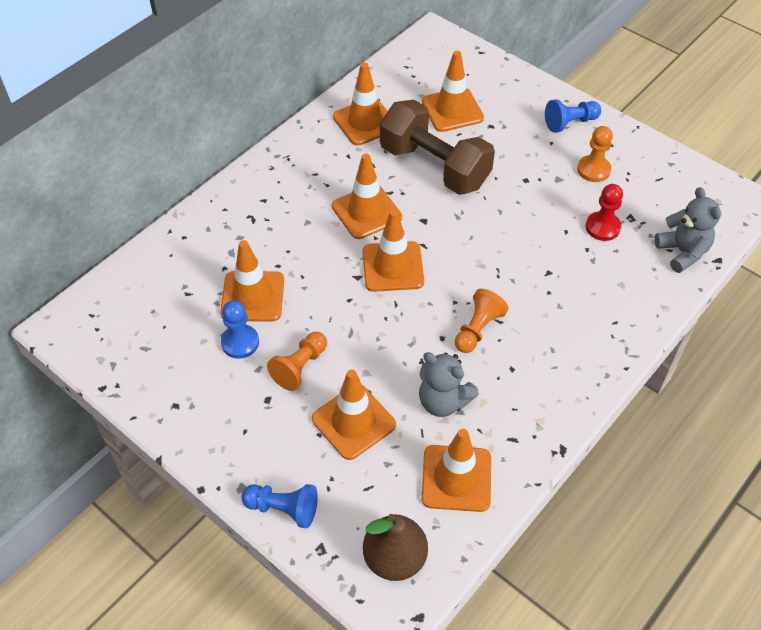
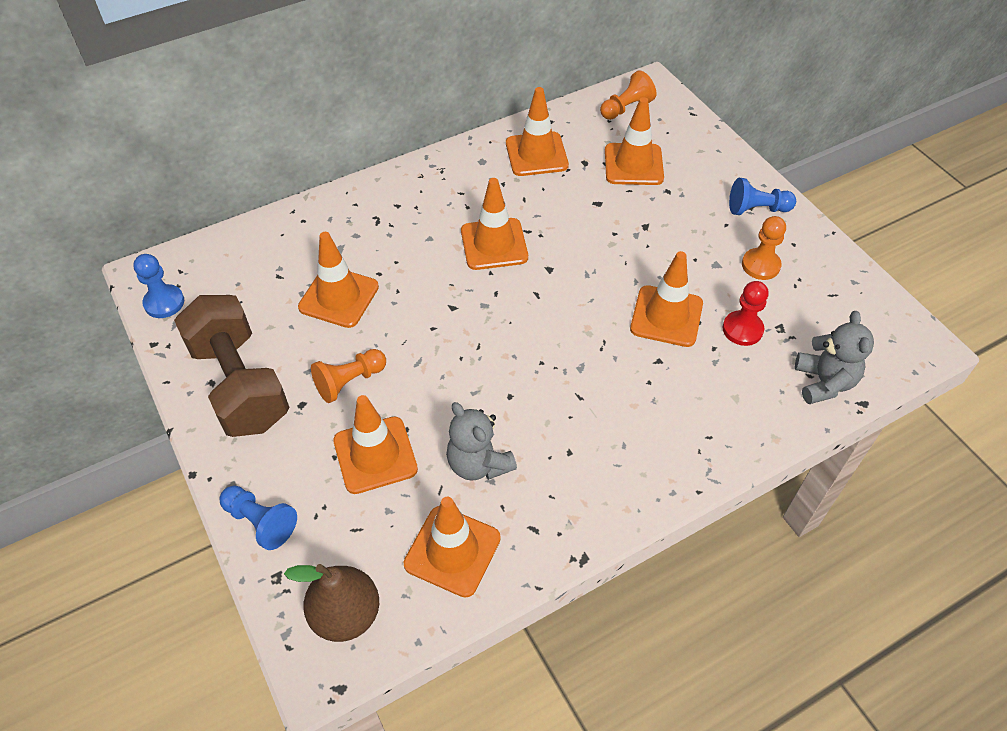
camera: 20 degrees right, 0 degrees up
(240, 342) = (304, 339): blue pawn -> blue pawn (164, 302)
(393, 267) = (493, 307): orange traffic cone -> orange traffic cone (666, 316)
(434, 167) = (586, 217): brown dumbbell -> brown dumbbell (240, 384)
(478, 329) = (552, 398): orange pawn -> orange pawn (626, 108)

